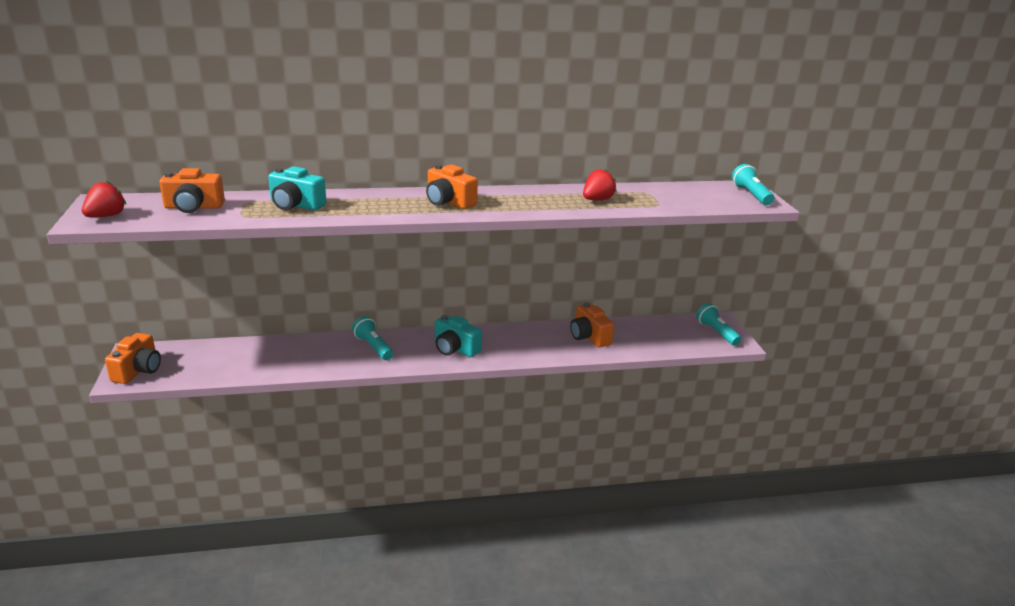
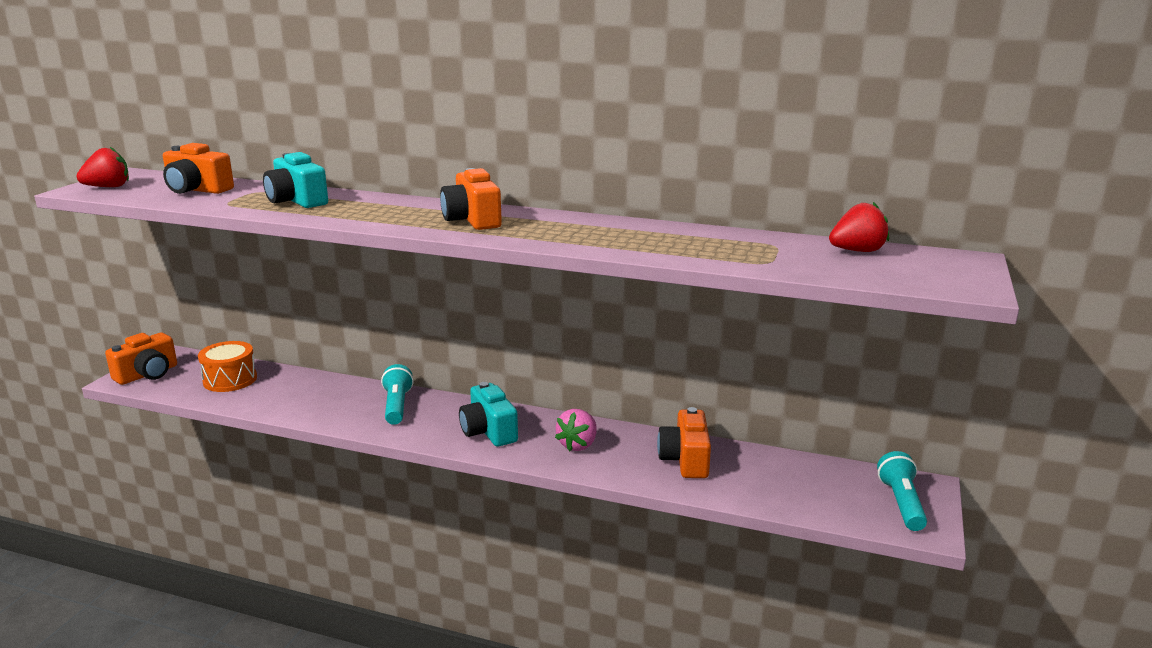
camera: 30 degrees right, 5 degrees down
(218, 358) = (230, 380): none -> orange drum
(519, 343) = (578, 445): none -> pink strawberry
(597, 200) = (680, 244): red strawberry -> red strawberry (857, 251)
(751, 195) = (956, 271): turquoise flashlight -> none

